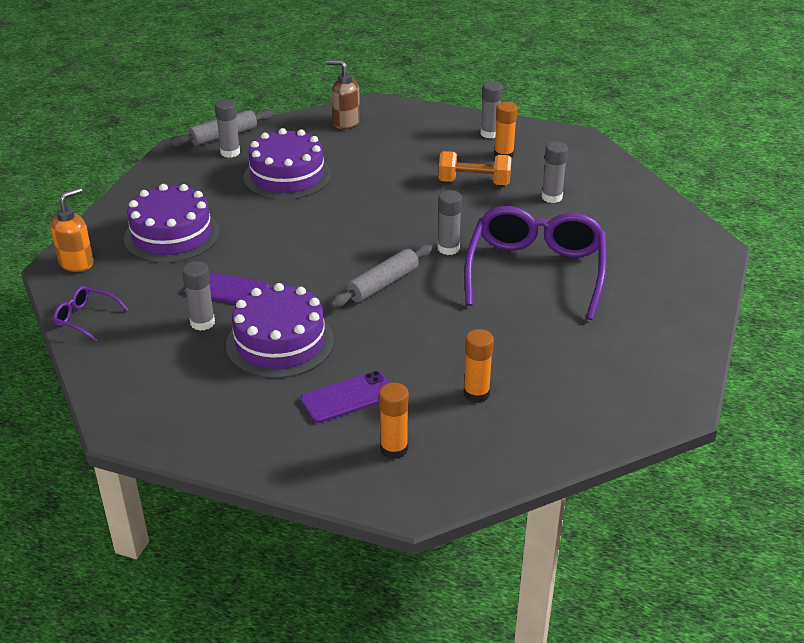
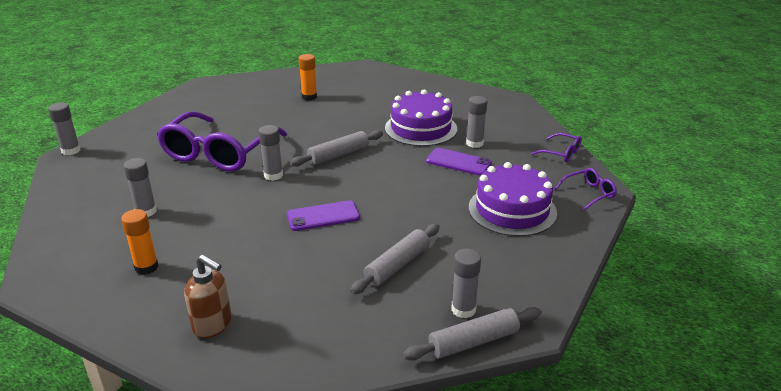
camera: 170 degrees left, 5 degrees down
(77, 263) = (589, 193): orange soap dispenser -> purple glasses
(287, 176) = (397, 265): purple cake -> grey rolling pin
(346, 123) = (304, 348): brown soap dispenser -> brown soap dispenser (213, 325)
(348, 397) = (383, 101): purple phone -> purple phone (323, 216)
(394, 449) = (365, 82): orange glue stick -> none
(474, 182) = (205, 235): orange dumbbell -> none
(489, 133) = (133, 303): grey glue stick -> grey glue stick (71, 150)

